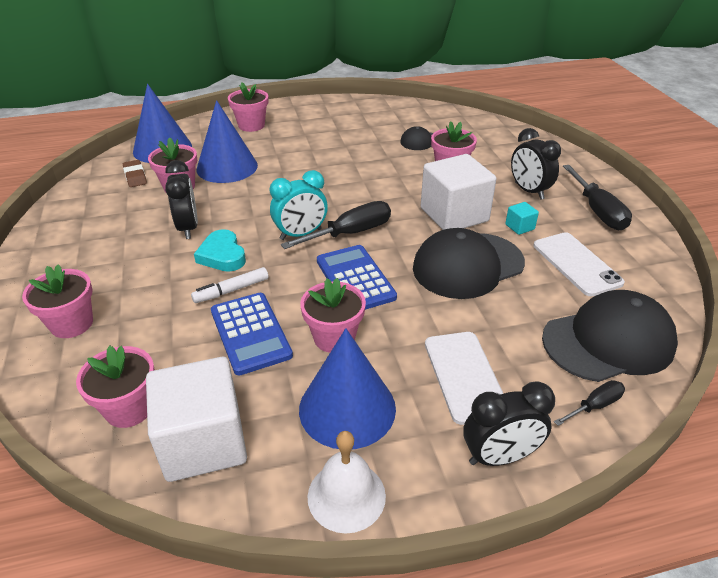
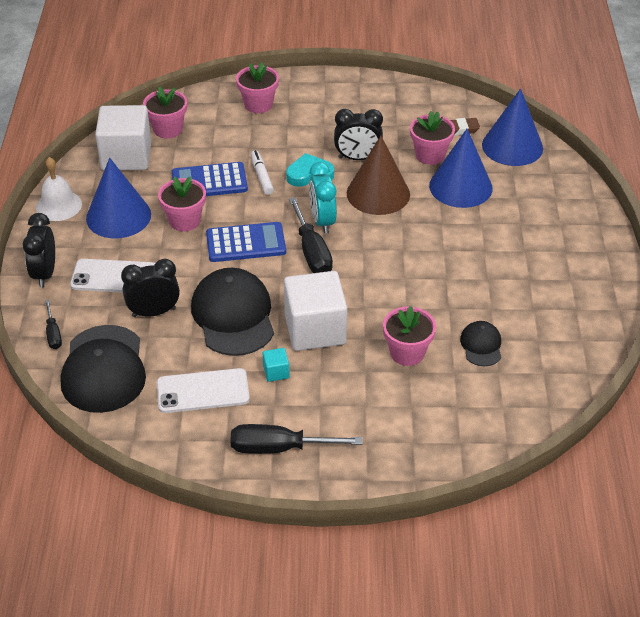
camera: 105 degrees right, 5 degrees up
(247, 208) = (378, 193): none -> brown cone
(251, 125) = (555, 211): pink flower pot -> none
(529, 191) = (339, 405): black clock -> black clock (154, 312)

